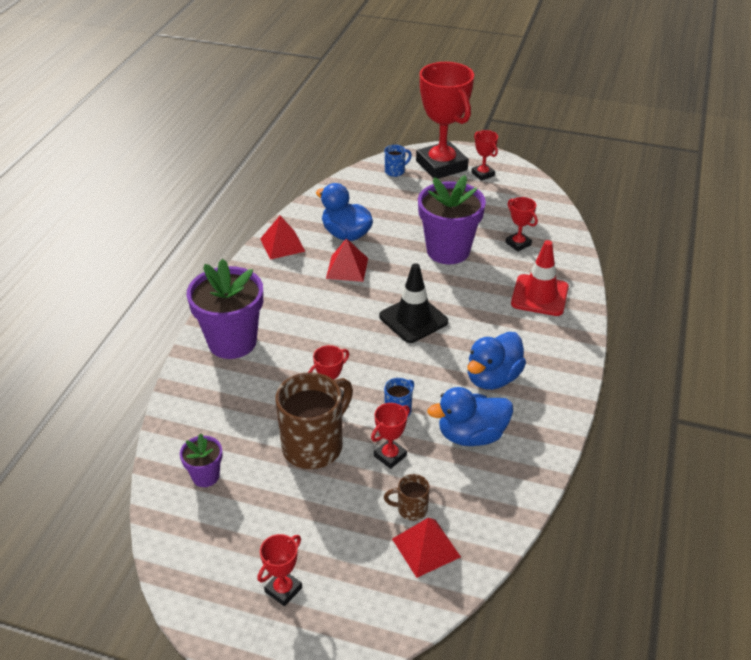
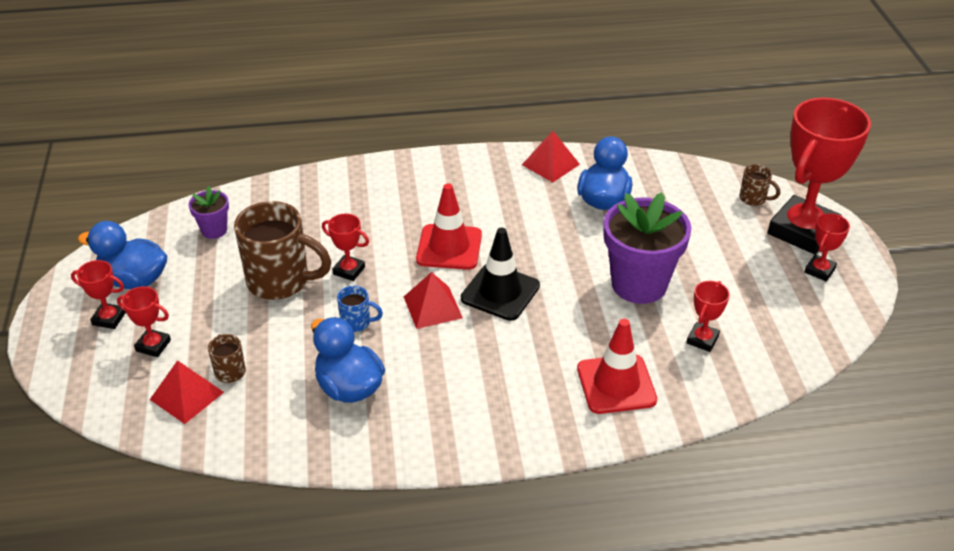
camera: 65 degrees right, 0 degrees up
(232, 342) = (386, 184): purple flower pot -> none
(342, 330) = (449, 247): none -> red traffic cone
(347, 268) = (547, 219): red pyramid -> red pyramid (432, 307)
(390, 456) = (291, 336): red trophy -> red trophy (153, 345)
(395, 171) = (753, 199): blue mug -> brown mug
(493, 378) = (445, 381): blue duck -> blue duck (134, 280)

